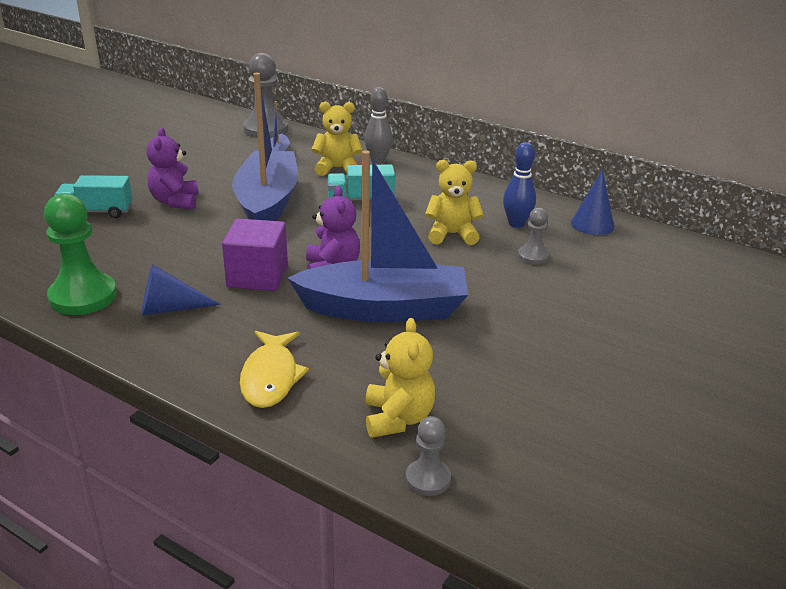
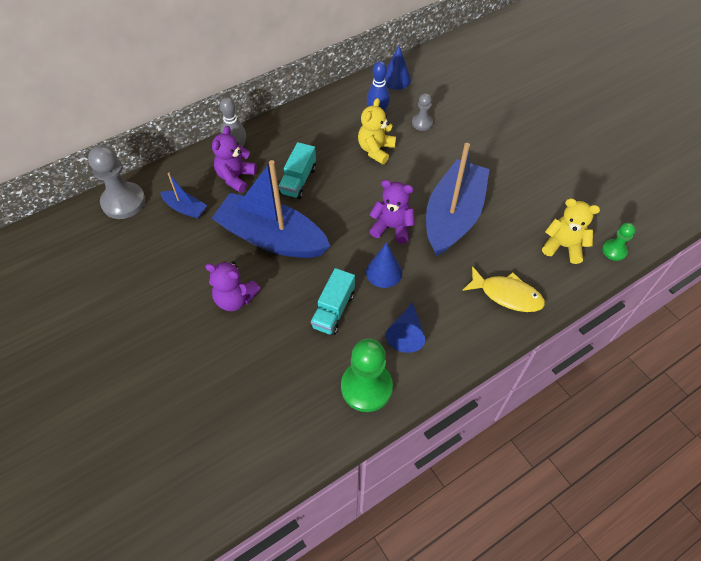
camera: 65 degrees left, 25 degrees up
(96, 212) = (223, 360): turquoise truck -> turquoise truck (333, 310)
(257, 276) = (384, 272): purple cube -> blue cone
(337, 168) = (236, 177): yellow teddy bear -> purple teddy bear
(428, 479) = (614, 250): grey pawn -> green pawn

